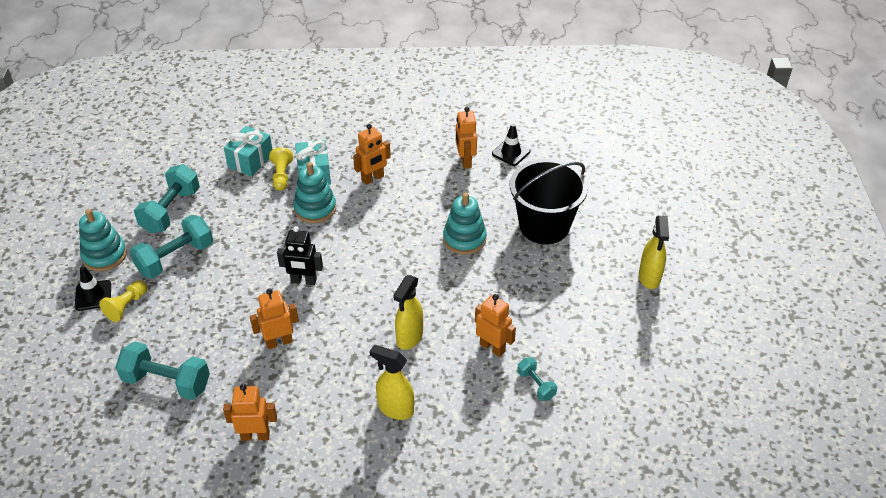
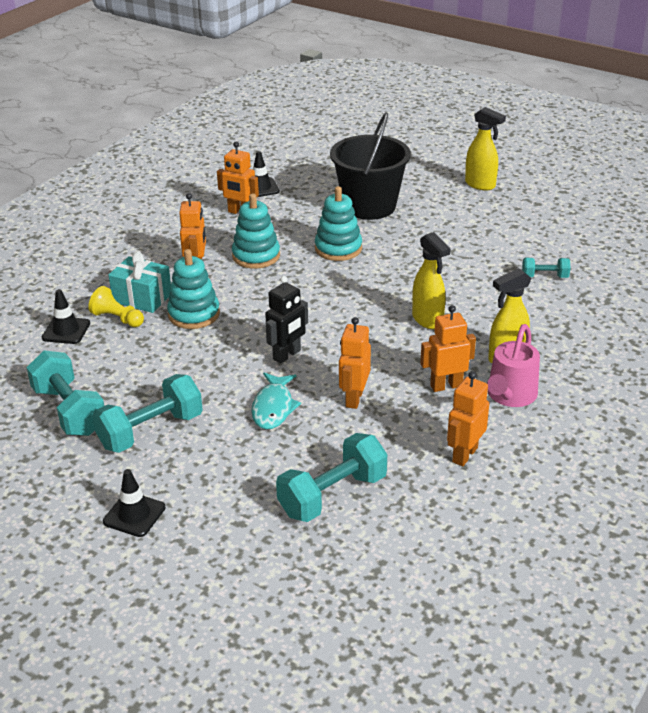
camera: 55 degrees left, 10 degrees down
(104, 255) = (77, 485): turquoise stacking toy -> turquoise stacking toy (256, 256)
(126, 306) = (183, 492): yellow pawn -> none
(175, 258) = (151, 431): turquoise dumbbell -> turquoise dumbbell turned 60 degrees clockwise
(239, 305) = (273, 408): none -> turquoise fish
(250, 161) = (66, 331): turquoise gift -> black traffic cone
(345, 433) = (510, 396): none -> pink watering can
(492, 347) = (483, 282): orange robot -> orange robot (446, 386)

